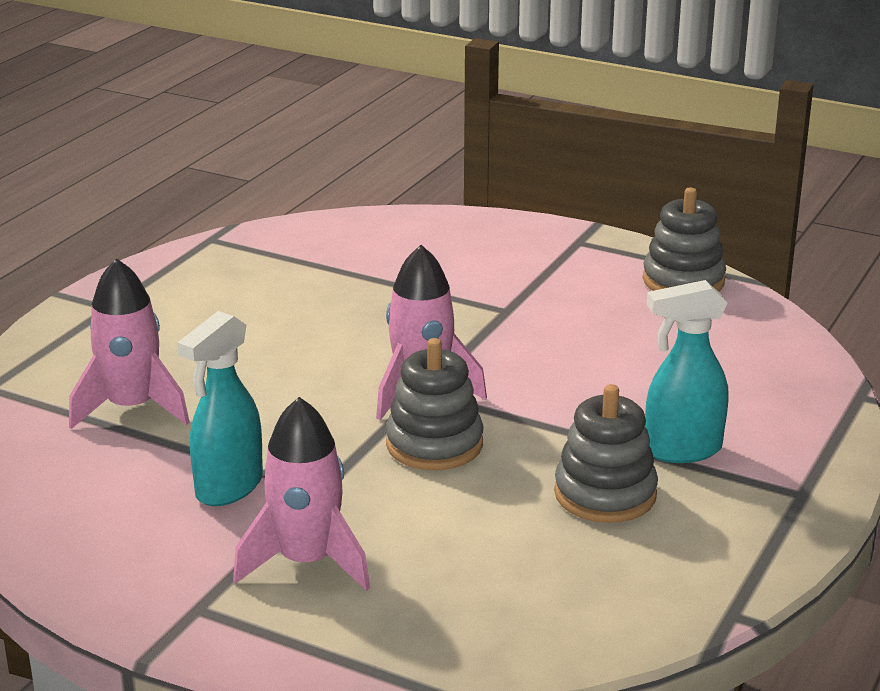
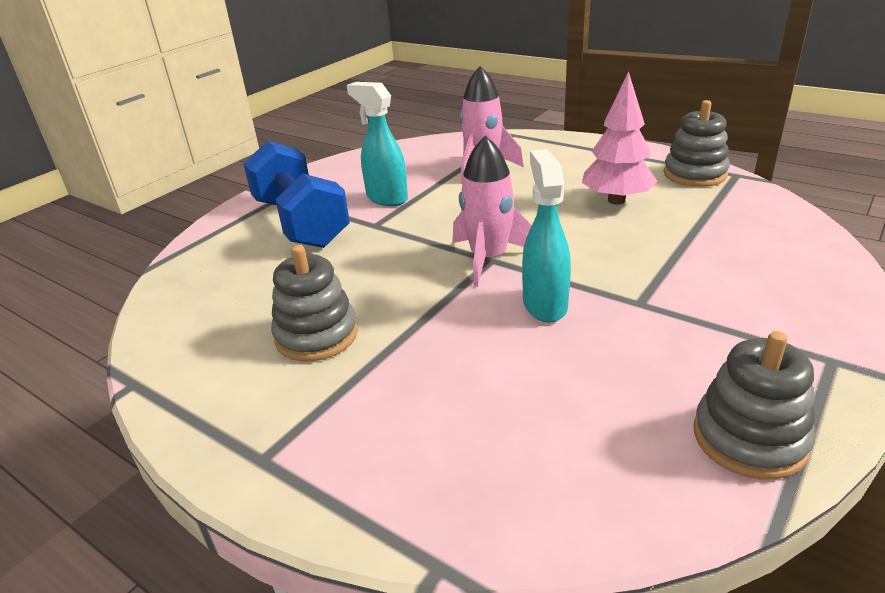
camera: 100 degrees right, 5 degrees up
(271, 311) = (616, 200): none -> pink tree
(307, 562) = (300, 222): pink rocket -> blue dumbbell
(434, 444) = (413, 263): grey stacking toy -> grey stacking toy (695, 174)
(681, 450) = (364, 386): turquoise spray bottle -> turquoise spray bottle (544, 304)

